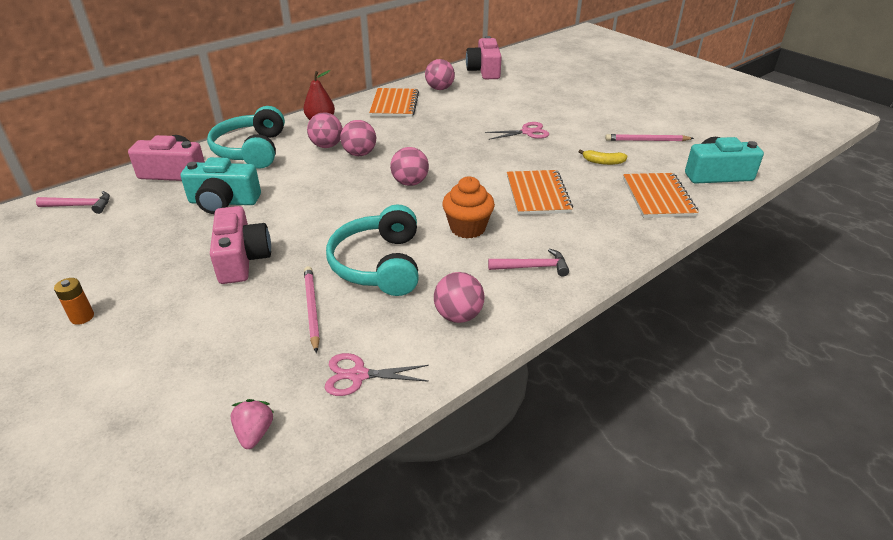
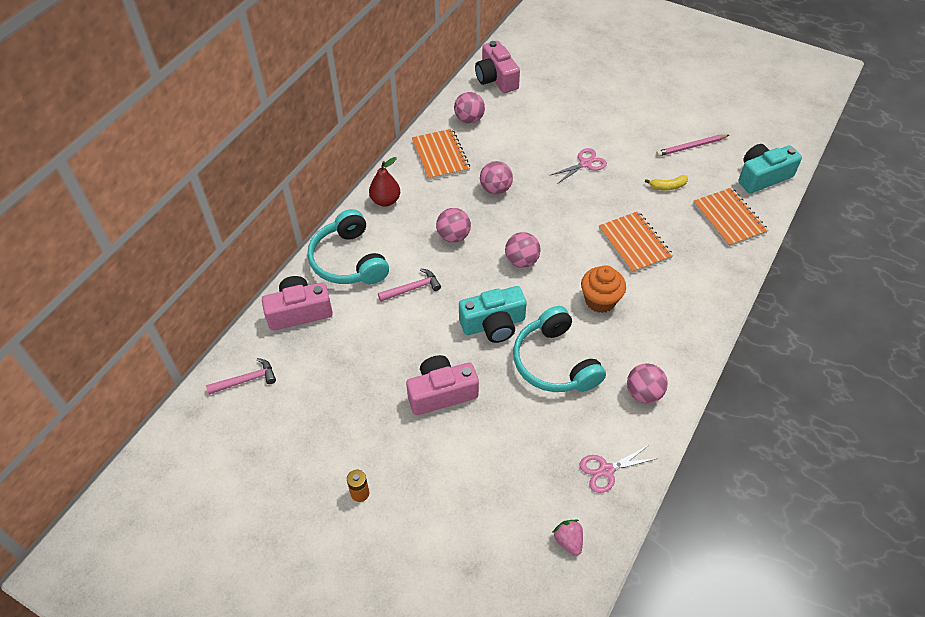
camera: 20 degrees left, 15 degrees up
(223, 202) = (375, 334): turquoise camera -> turquoise camera (493, 324)
(242, 259) = (441, 393): pink camera -> pink camera turned 75 degrees counterclockwise
(312, 309) = (533, 424): pink pencil -> none
(327, 146) = (416, 234): pink ball -> pink ball (495, 189)
(533, 267) = (671, 327): pink hammer -> pink hammer (412, 288)

